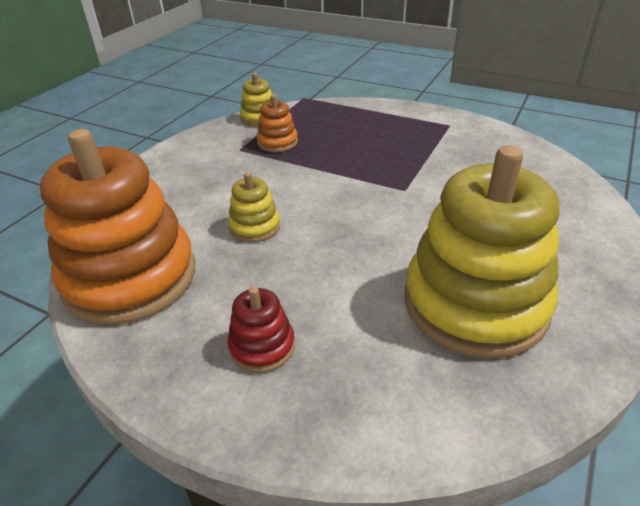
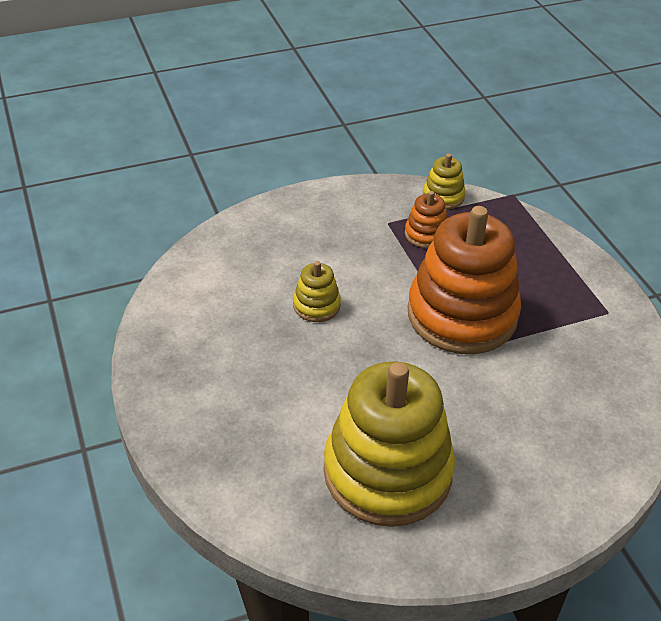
camera: 40 degrees right, 5 degrees up
(130, 277) = (200, 291): orange stacking toy -> orange stacking toy (462, 315)
(262, 346) = (224, 396): red stacking toy -> none

